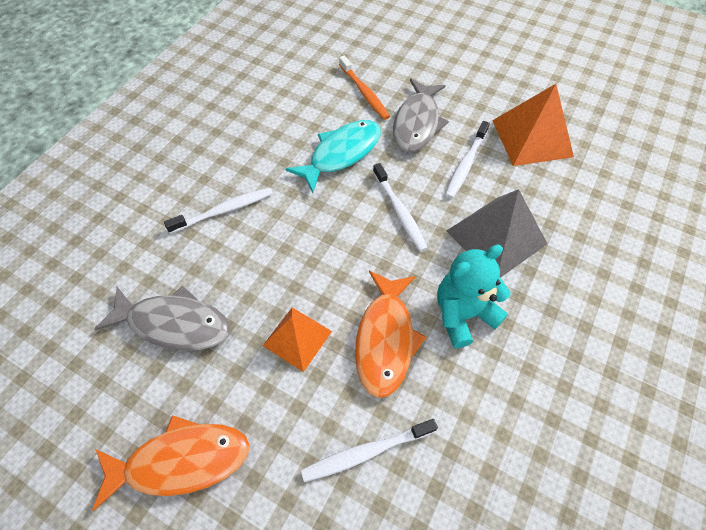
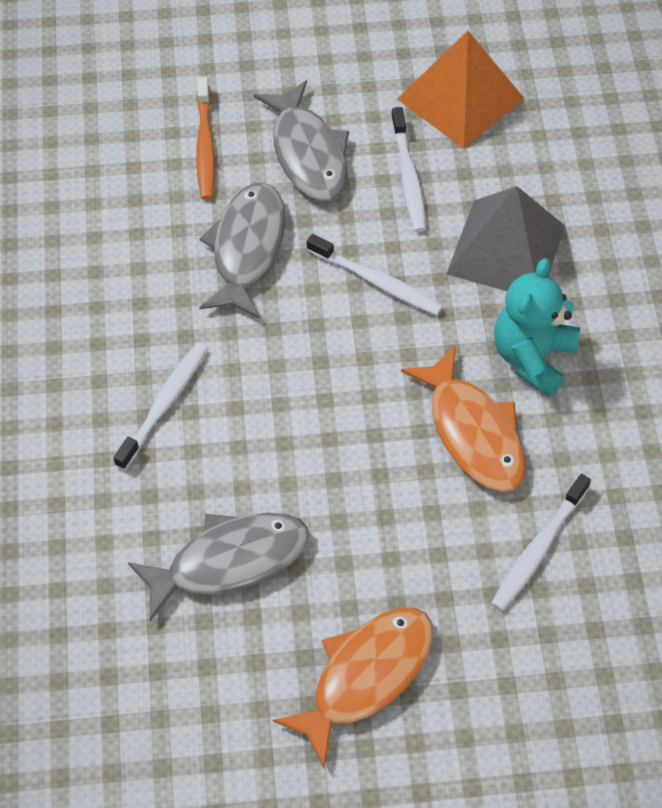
camera: 35 degrees left, 0 degrees up
(297, 338) = (380, 489): orange pyramid -> none
(341, 154) = (247, 248): turquoise fish -> grey fish
(364, 93) = (205, 146): orange toothbrush -> orange toothbrush turned 60 degrees clockwise

